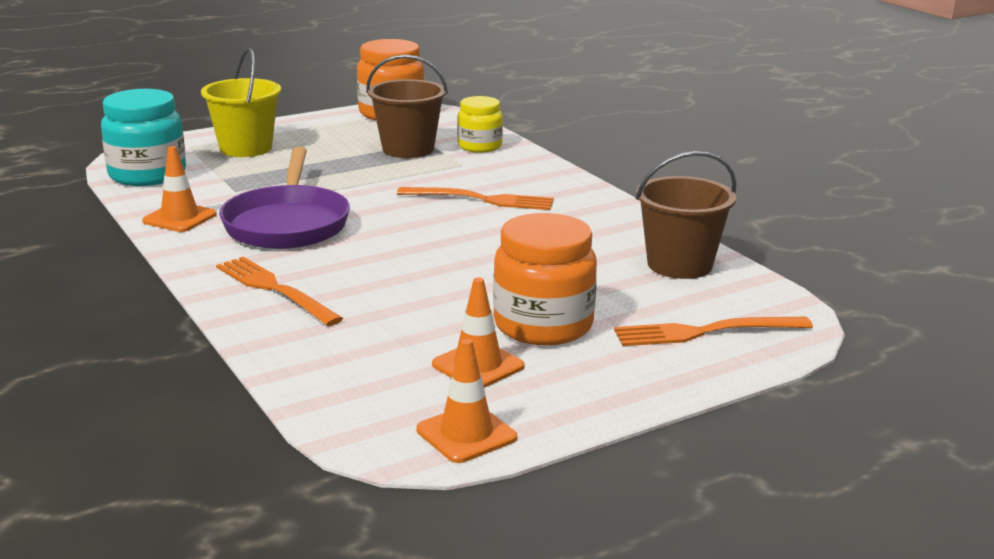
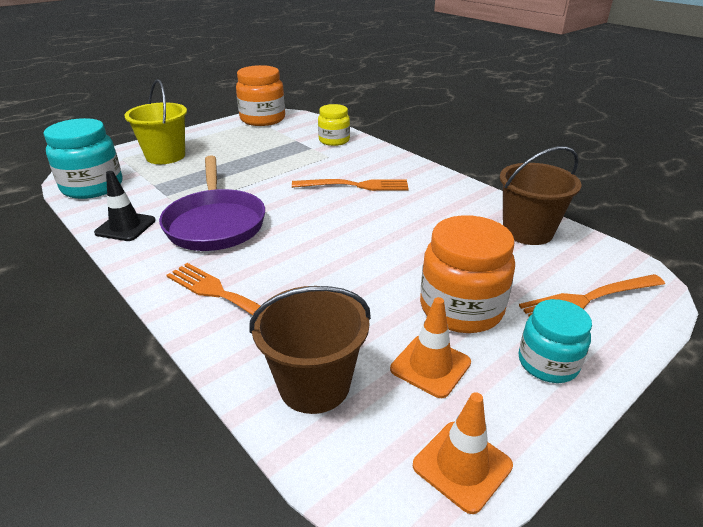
camera: 10 degrees left, 10 degrees up
(179, 218) = (125, 227): orange traffic cone -> black traffic cone
(408, 149) = (285, 147): brown bucket -> brown bucket (314, 385)
(611, 377) = (547, 363): none -> turquoise jar

